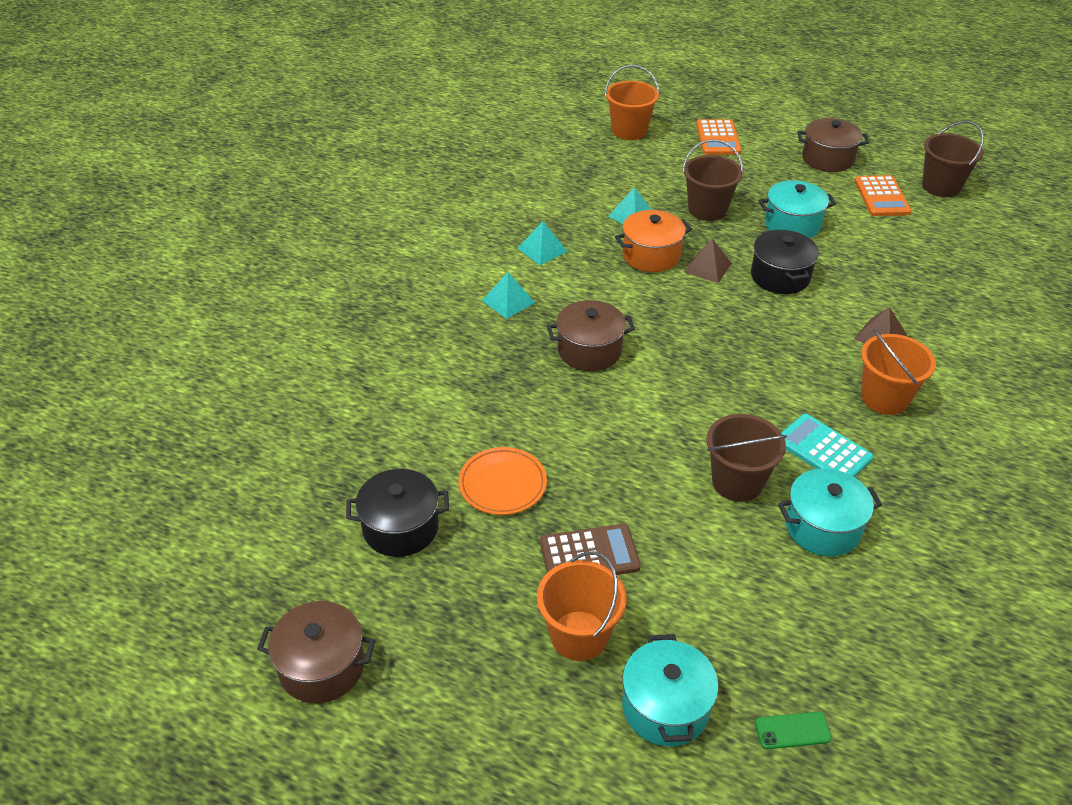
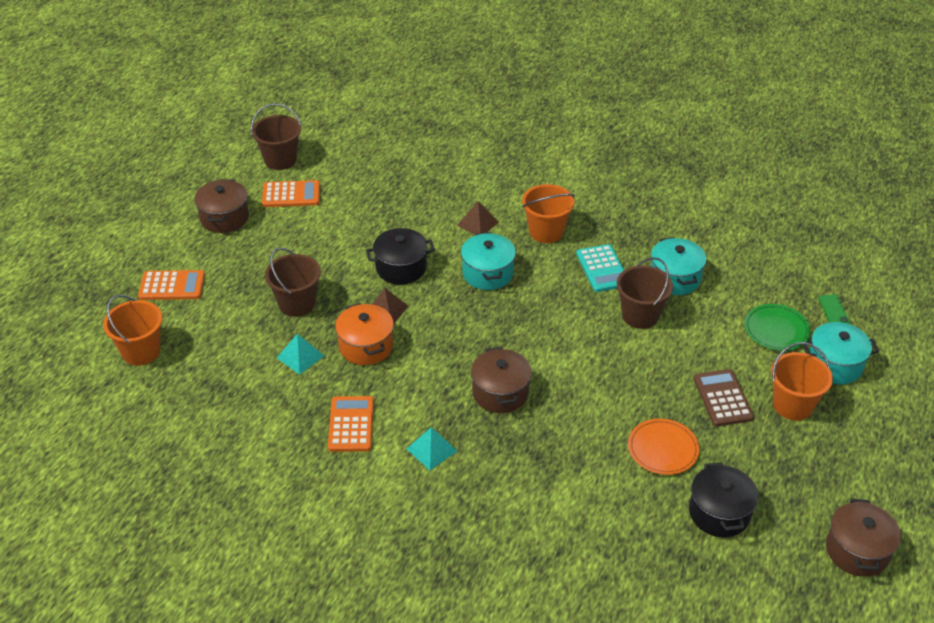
camera: 90 degrees left, 0 degrees up
(542, 249) = (351, 424): turquoise pyramid -> orange calculator
(733, 639) = (776, 330): none -> green plate
(792, 224) = (326, 252): turquoise pot -> turquoise pot (487, 273)
(823, 450) = (602, 269): turquoise calculator -> turquoise calculator turned 60 degrees counterclockwise

